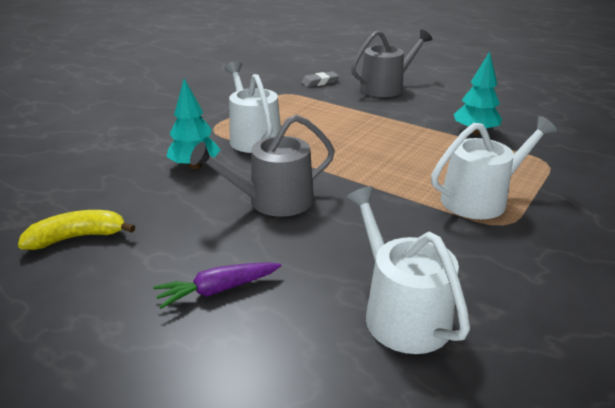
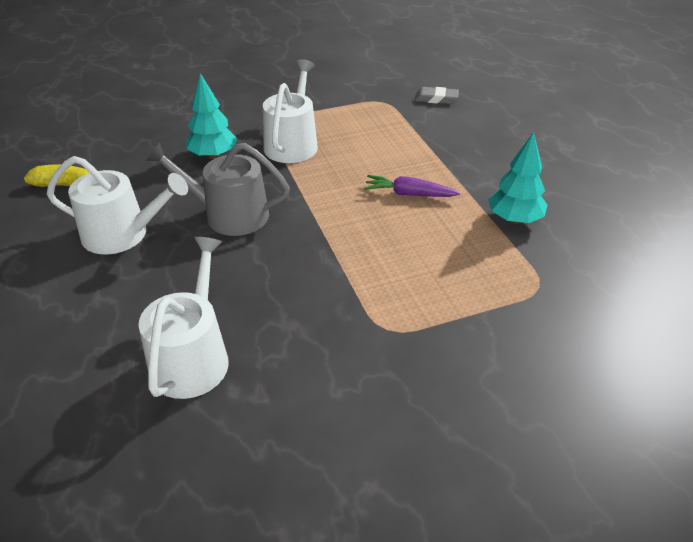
camera: 35 degrees right, 10 degrees up
(219, 290) = (103, 272): purple carrot -> purple carrot (409, 194)
(386, 88) = (497, 128): grey watering can -> none
(480, 199) = (404, 294): white watering can -> white watering can (123, 234)

